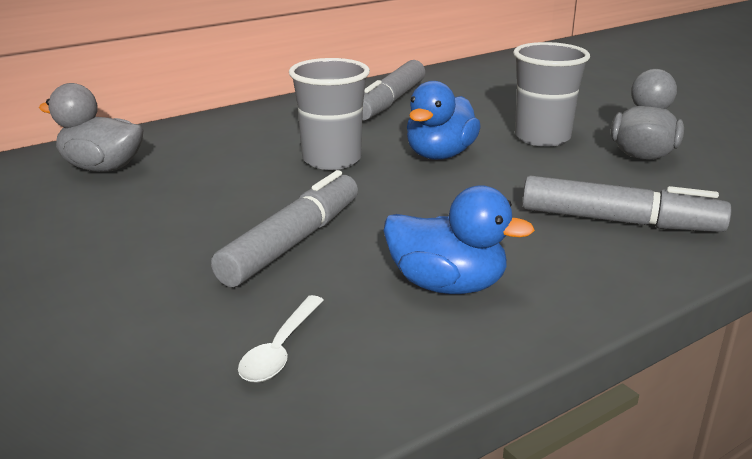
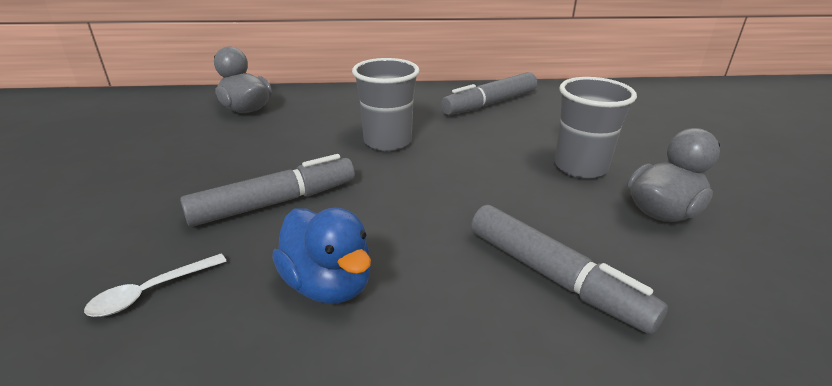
camera: 30 degrees right, 5 degrees up
(440, 155) = (472, 160): blue duck -> none

